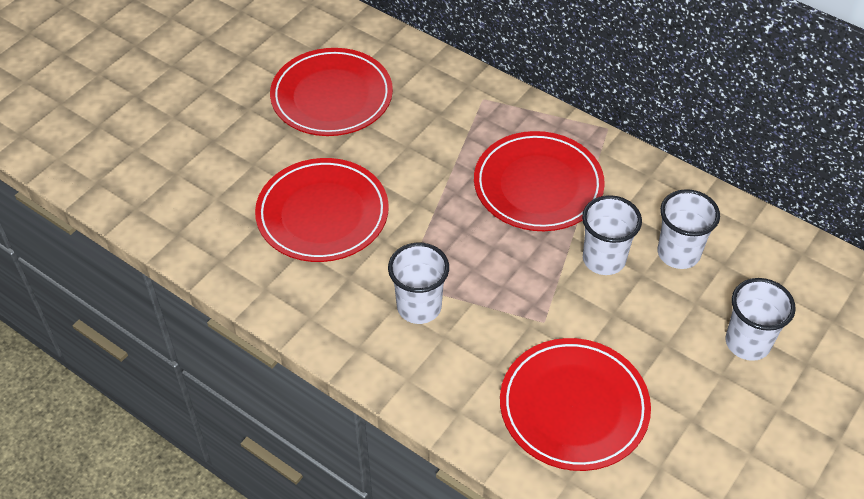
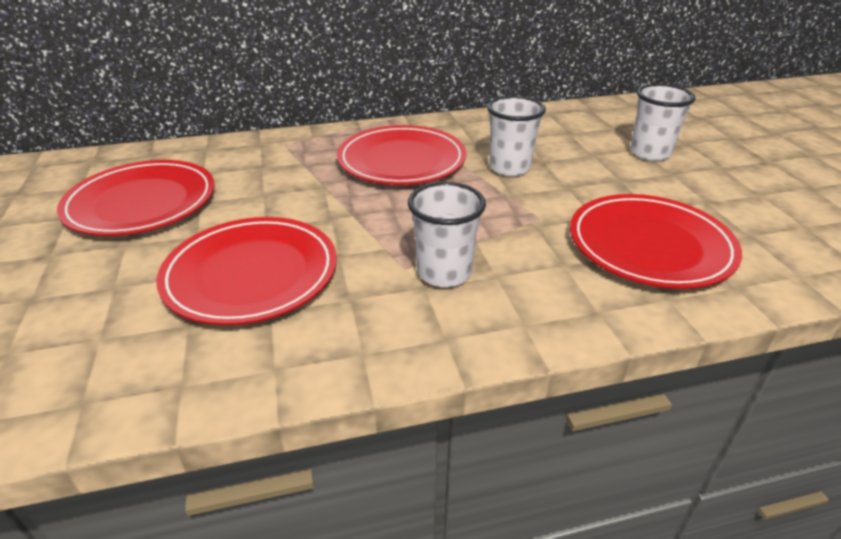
camera: 50 degrees left, 15 degrees down
(678, 253) = (540, 142): white cup -> none

